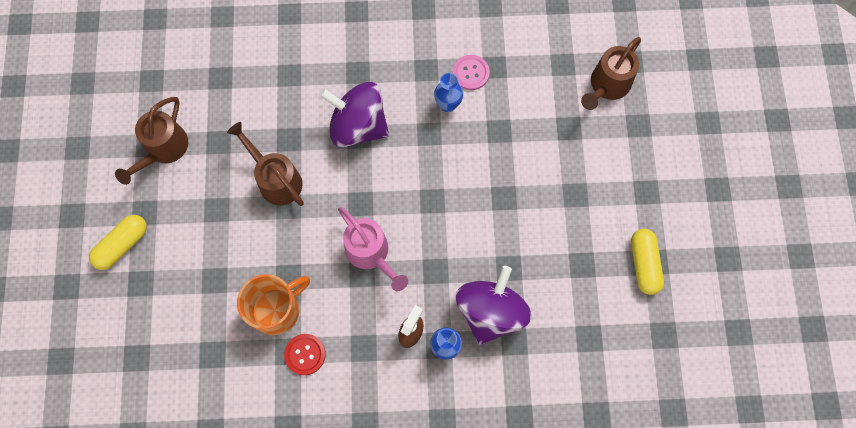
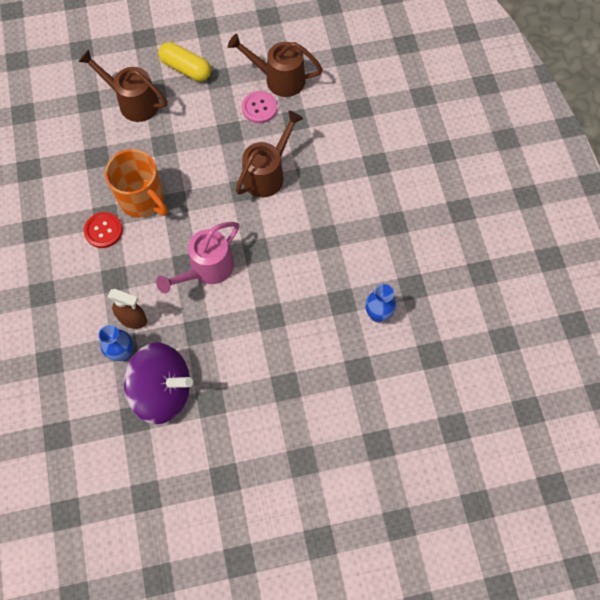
camera: 80 degrees right, 5 degrees down
(358, 126) = (336, 234): purple spinning top -> none
(470, 73) = (419, 331): pink button -> pink button (259, 108)
(606, 86) = (439, 481): brown watering can -> brown watering can (133, 102)
(644, 264) = (235, 548): yellow capsule -> none

